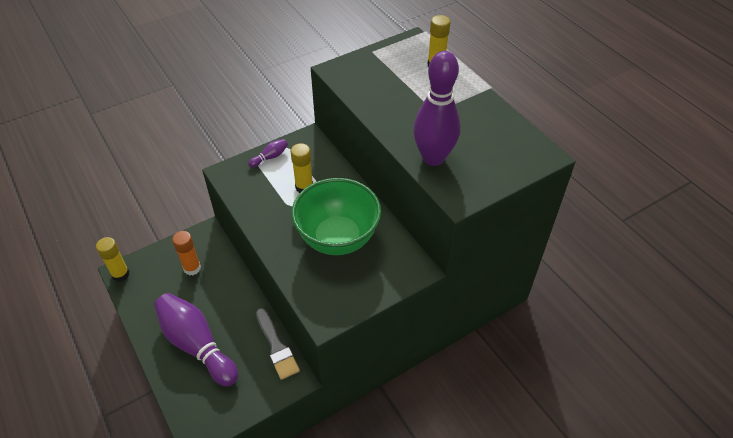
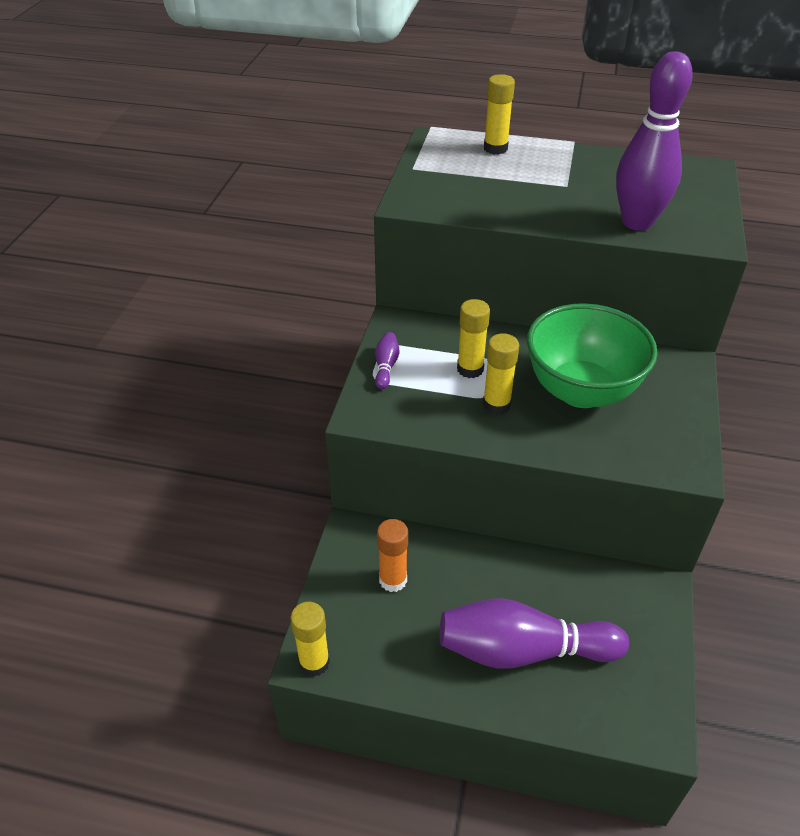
camera: 45 degrees left, 5 degrees down
(276, 347) = (601, 576): grey brush -> none
(288, 213) = (496, 404): none -> yellow glue stick

